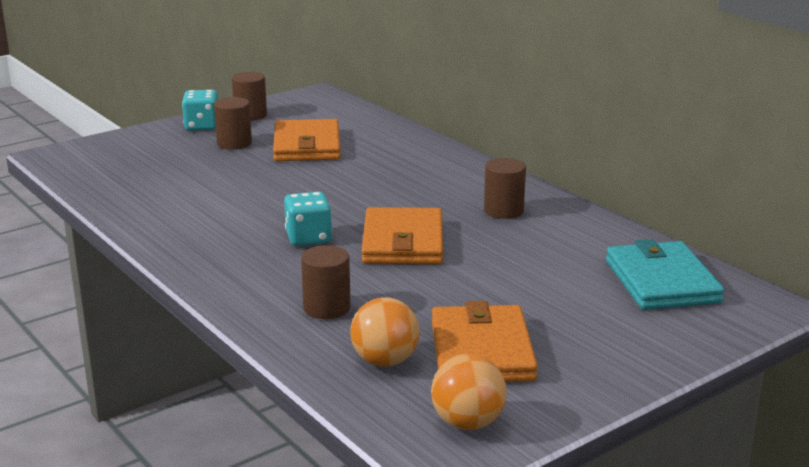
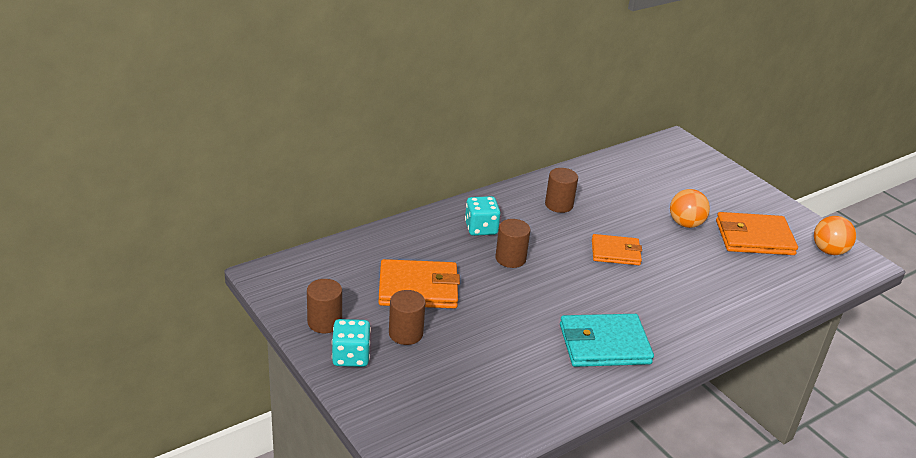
camera: 90 degrees left, 10 degrees up
(308, 238) = (614, 295): turquoise dice -> turquoise dice (481, 228)
(326, 308) = (719, 292): brown cylinder -> brown cylinder (510, 258)
(385, 361) = (777, 273): orange ball -> orange ball (685, 224)
(403, 242) = (615, 252): orange wallet -> orange wallet, size x0.66
(661, 281) = (655, 166): turquoise wallet -> turquoise wallet (604, 344)

